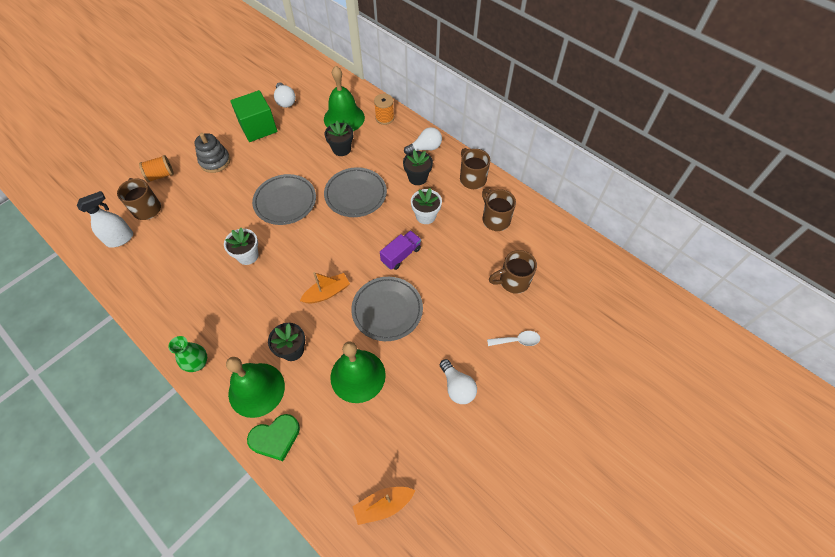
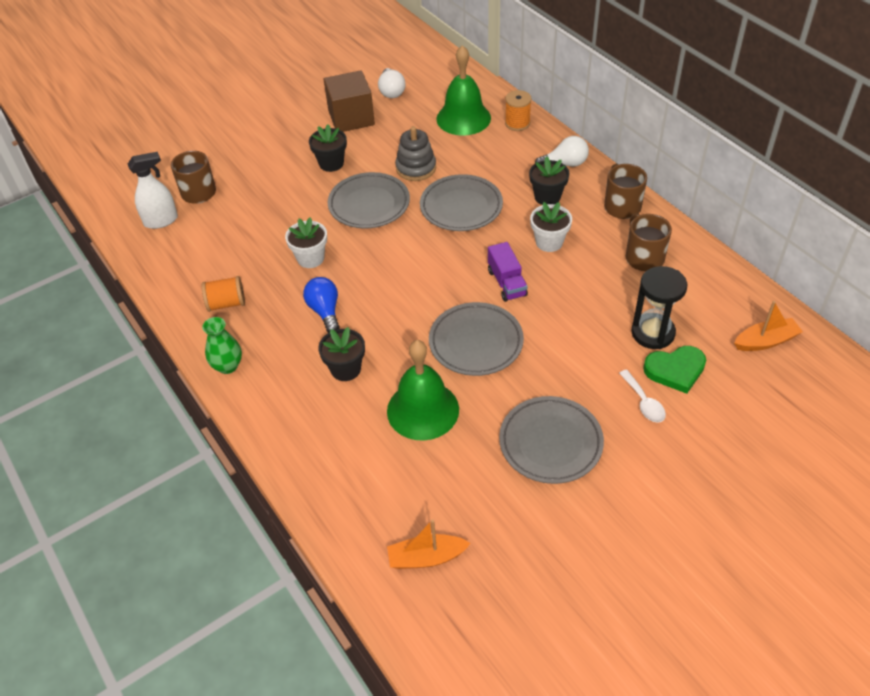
camera: 15 degrees right, 10 degrees down
(160, 175) = (221, 158): orange spool -> orange spool (226, 303)
(215, 161) = (290, 149): grey stacking toy -> grey stacking toy (416, 168)
(256, 389) = (293, 405): green bell -> none
(258, 127) = (351, 118): green cube -> brown cube
(267, 301) = (325, 311): none -> blue light bulb
(275, 438) = (306, 461): green heart -> green heart (675, 370)
(327, 293) = (402, 312): orange boat -> orange boat (765, 341)
(341, 149) = (453, 153): black flower pot -> black flower pot (331, 163)
(401, 255) = (507, 283): purple truck -> purple truck turned 105 degrees clockwise
(457, 387) = (550, 443): white light bulb -> grey plate
(513, 281) = (653, 333): brown mug -> black hourglass
(517, 340) = (644, 402): white spoon -> white spoon turned 60 degrees clockwise

